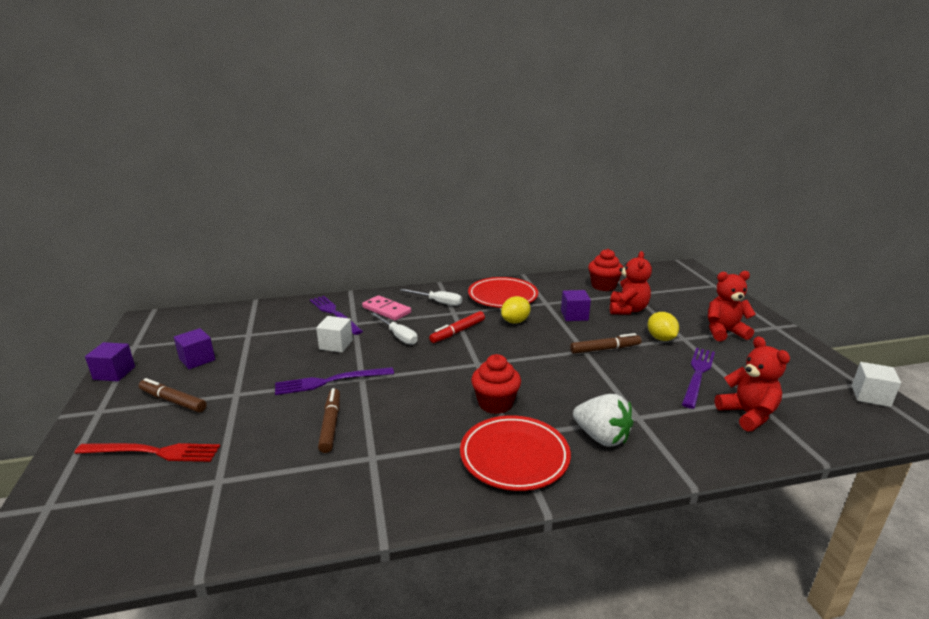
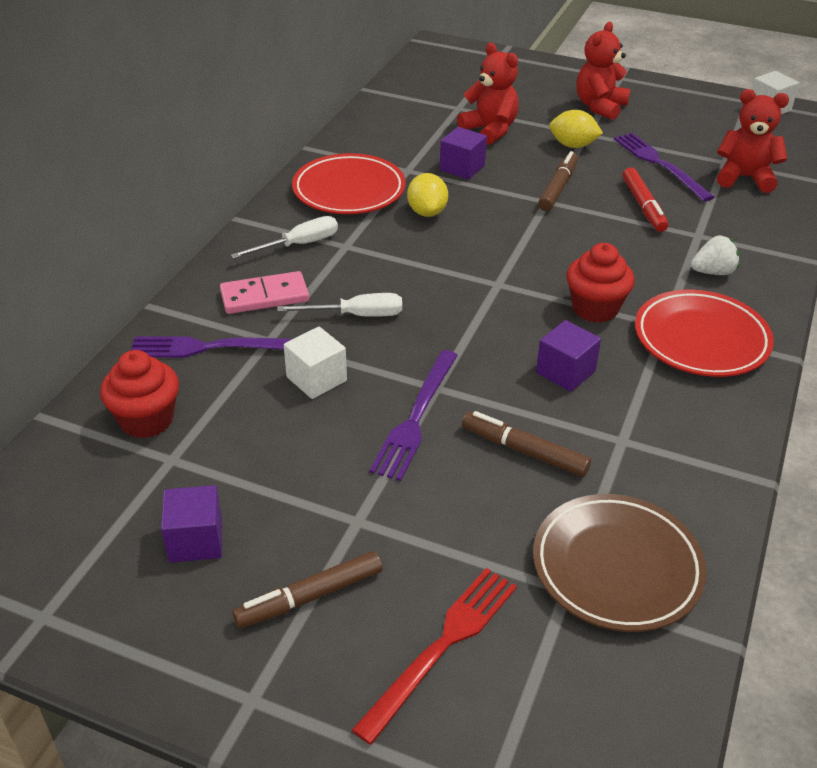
camera: 55 degrees left, 15 degrees up
(114, 373) = (127, 660): purple cube -> purple cube (565, 372)
(248, 494) = (617, 567): none -> brown plate
(457, 332) = (402, 264): red marker -> red marker (643, 206)
(601, 437) = (713, 272): white strawberry -> white strawberry, size x0.66
(603, 286) = (415, 114): red cupcake -> red cupcake (146, 420)

